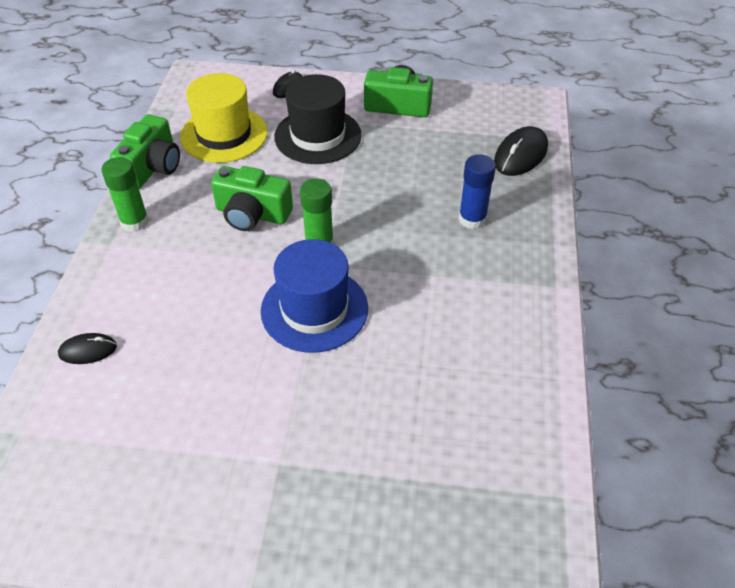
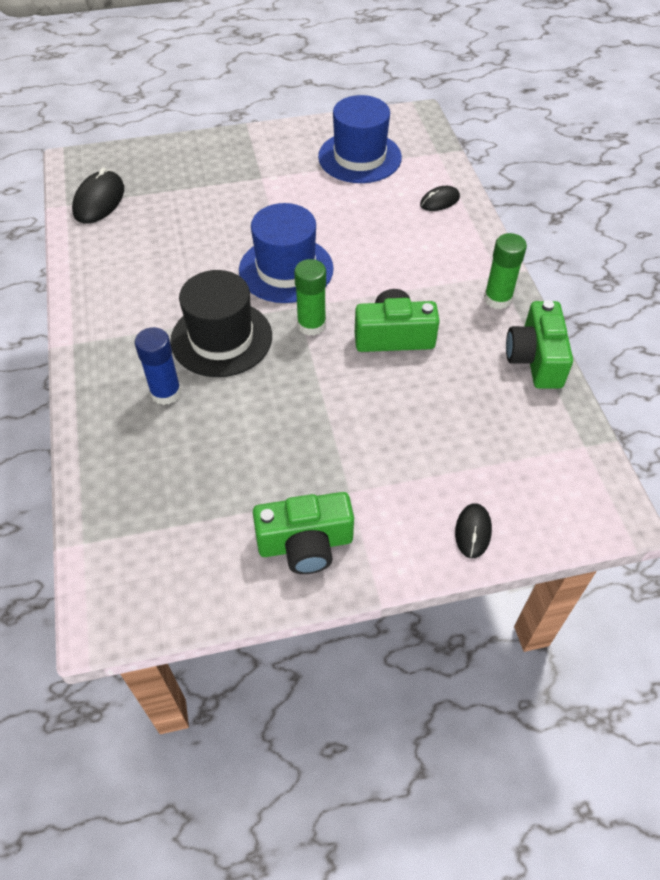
camera: 160 degrees right, 5 degrees up
(126, 459) = (359, 157): none -> blue hat
(224, 134) = (495, 424): yellow hat -> none
(318, 136) = (384, 456): black hat -> black hat (221, 338)
(520, 155) = (120, 502): black mouse -> black mouse (99, 200)

